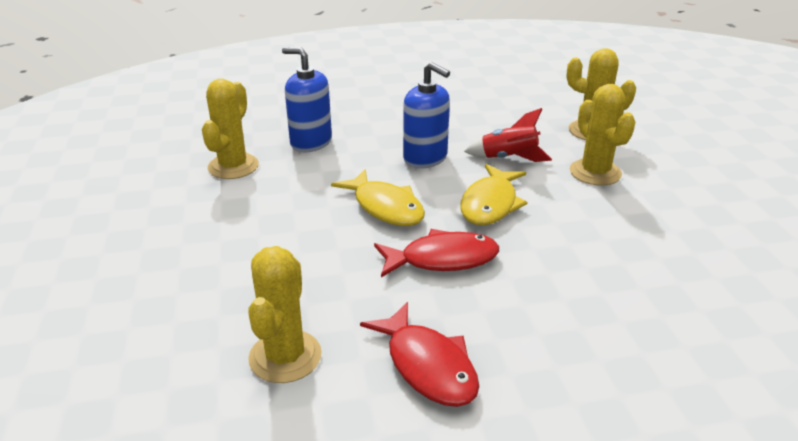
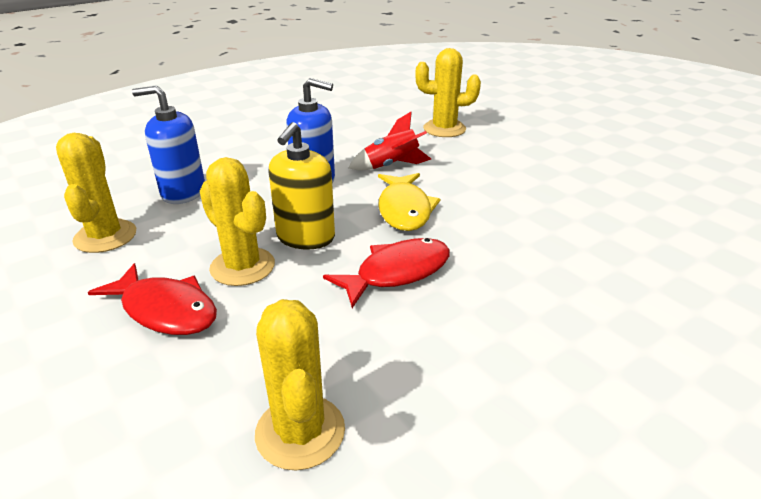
camera: 25 degrees left, 0 degrees up
(385, 207) = (305, 237): yellow fish -> yellow soap dispenser
(428, 366) = (459, 385): red fish -> red fish (165, 310)
(595, 172) = (473, 162): yellow cactus -> yellow cactus (242, 267)

